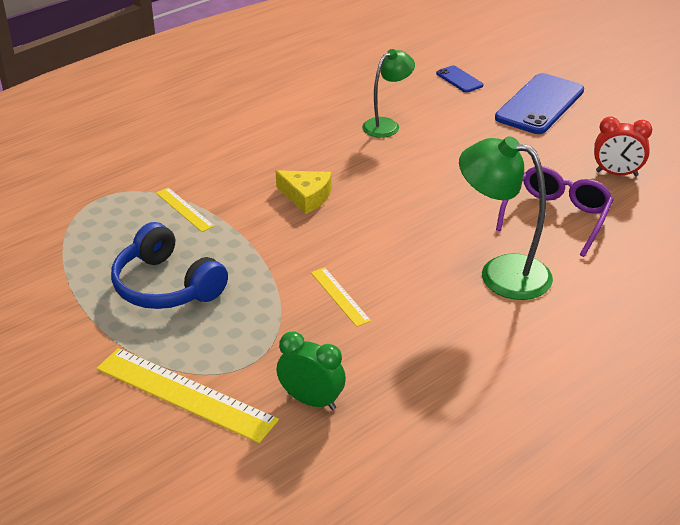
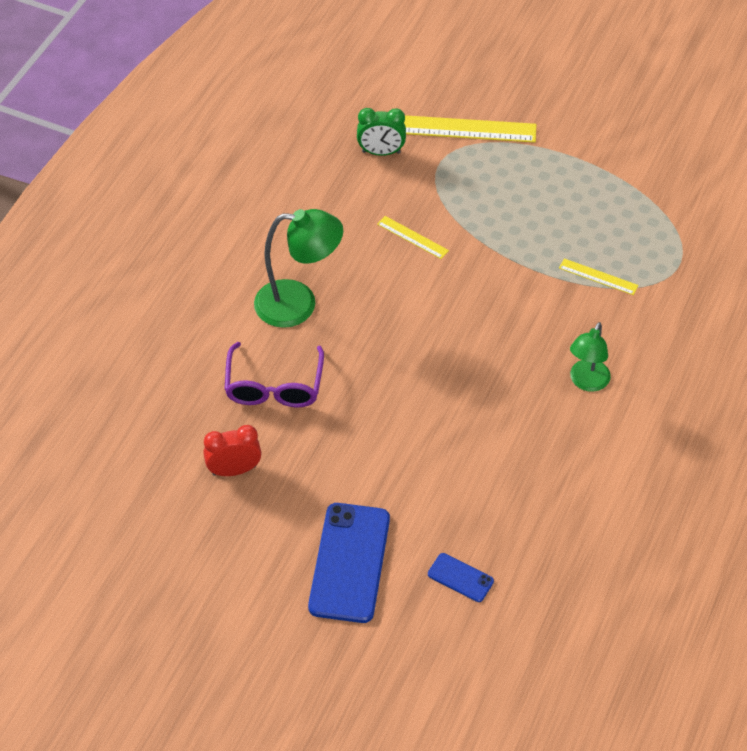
camera: 155 degrees right, 15 degrees up
(166, 286) = (547, 200): blue headphones -> none
(306, 197) = (507, 329): yellow cheese -> none
(387, 125) = (494, 460): green lamp -> green lamp (586, 382)

